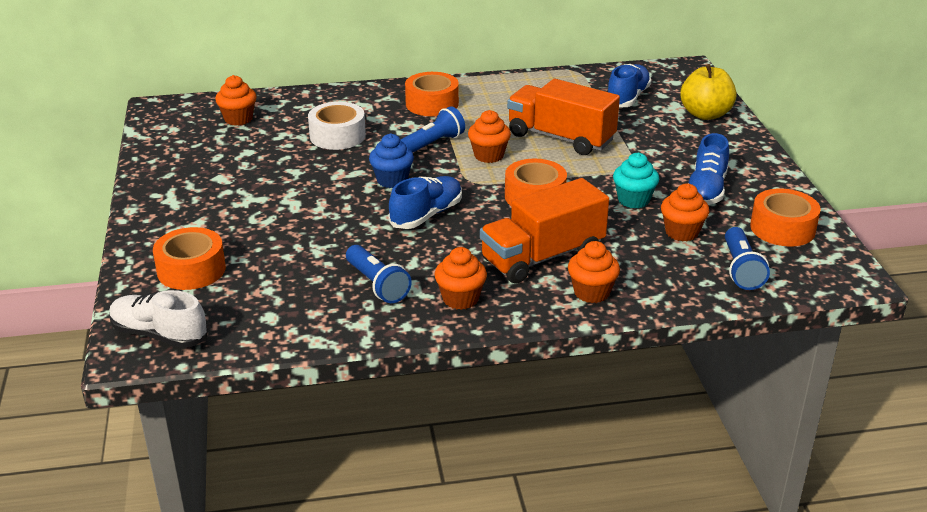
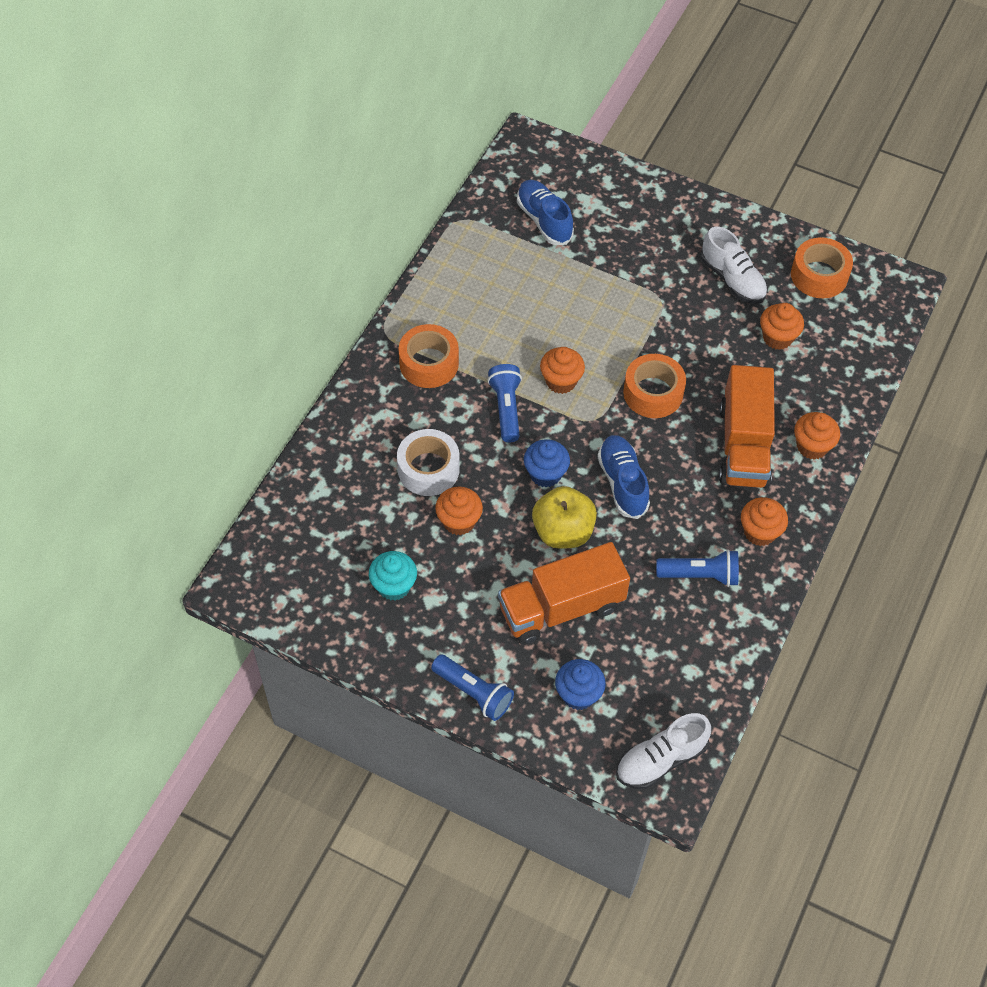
camera: 55 degrees left, 25 degrees up
(191, 270) = (578, 694): orange tape -> blue cupcake
(238, 119) = (323, 529): orange cupcake -> orange cupcake (459, 521)
(560, 138) = (573, 313): orange truck -> orange truck (561, 608)
(633, 200) = (710, 334): turquoise cupcake -> turquoise cupcake (394, 586)
(705, 114) = (618, 191): yellow apple -> yellow apple (563, 531)
(706, 190) = (732, 279): blue shoe -> white shoe
(741, 269) = (850, 339): blue flashlight -> blue flashlight (473, 693)

